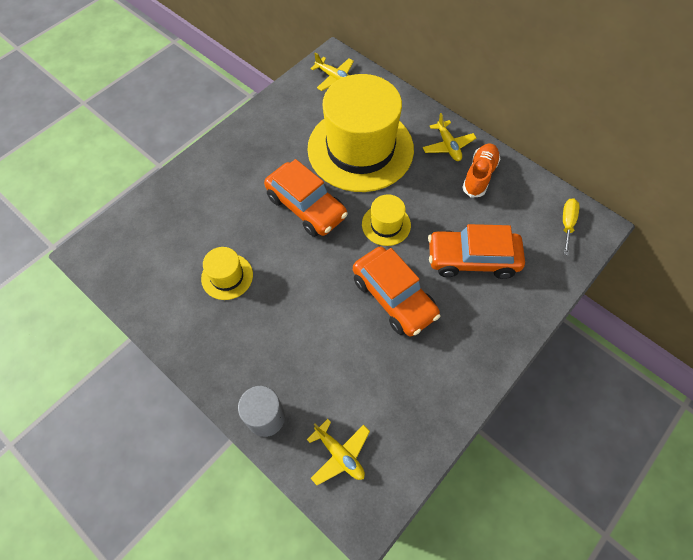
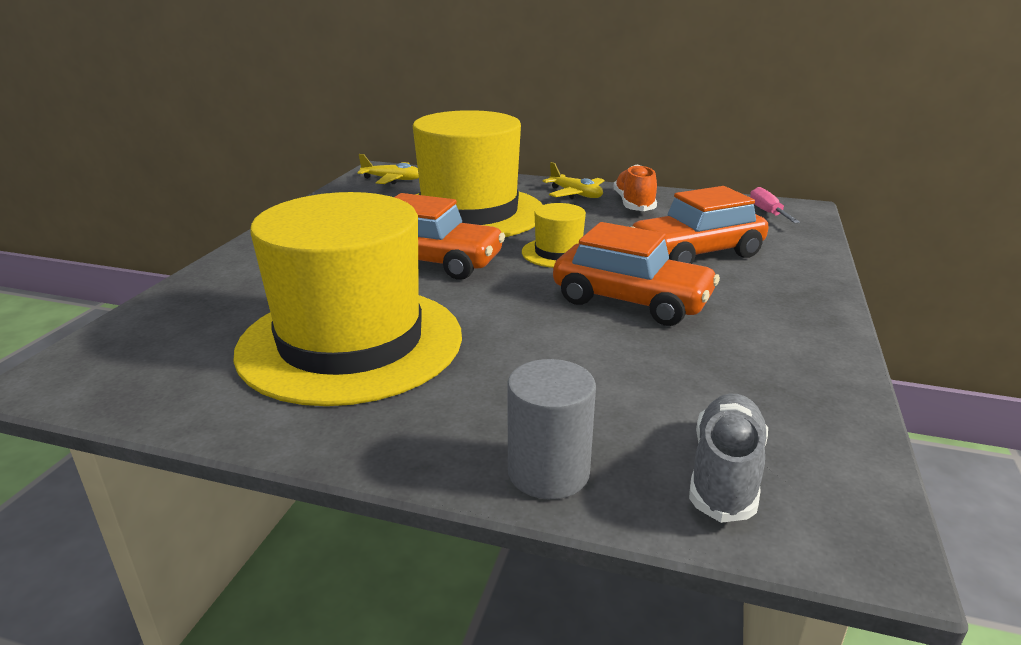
camera: 25 degrees left, 35 degrees down
(227, 276) = (351, 342): yellow hat -> yellow hat, size x2.34
(339, 454) = (725, 473): yellow plane -> grey shoe
(567, 224) = (768, 212): yellow screwdriver -> pink screwdriver

